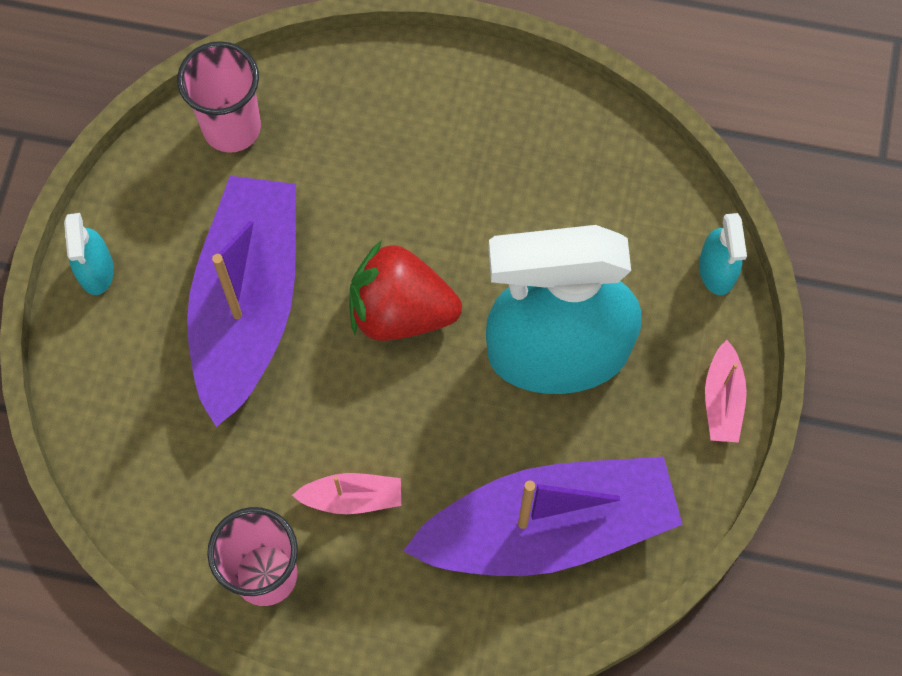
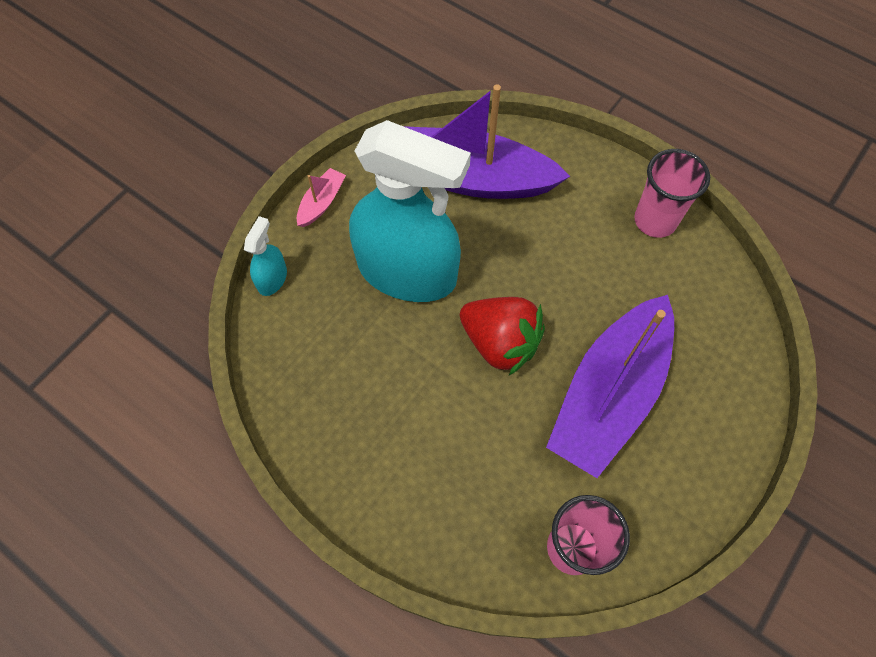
camera: 155 degrees left, 5 degrees down
(96, 270) = (719, 472): turquoise spray bottle -> none
(352, 498) = (583, 241): pink boat -> none

